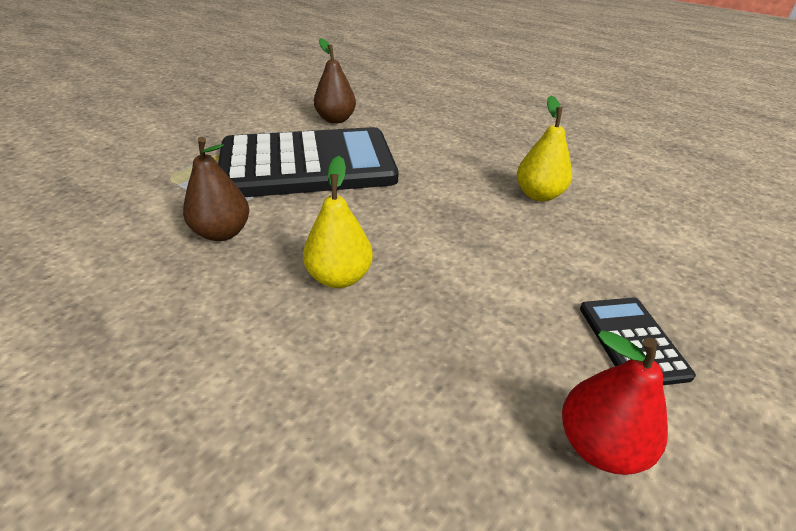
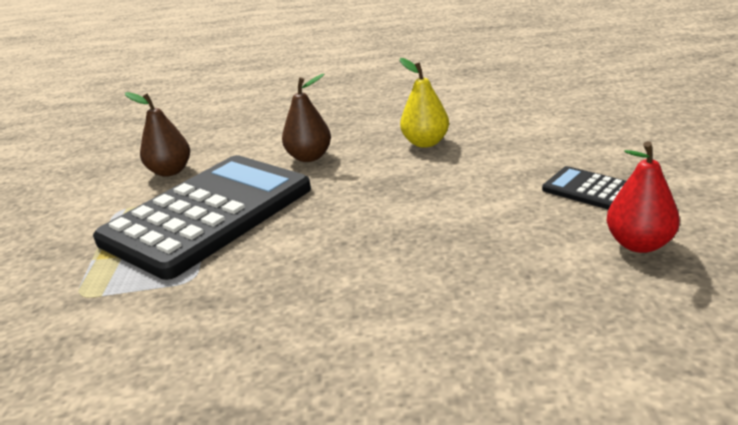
camera: 35 degrees left, 10 degrees down
(222, 233) = (222, 297): brown pear -> brown pear (309, 157)
(339, 277) = (371, 265): yellow pear -> none

